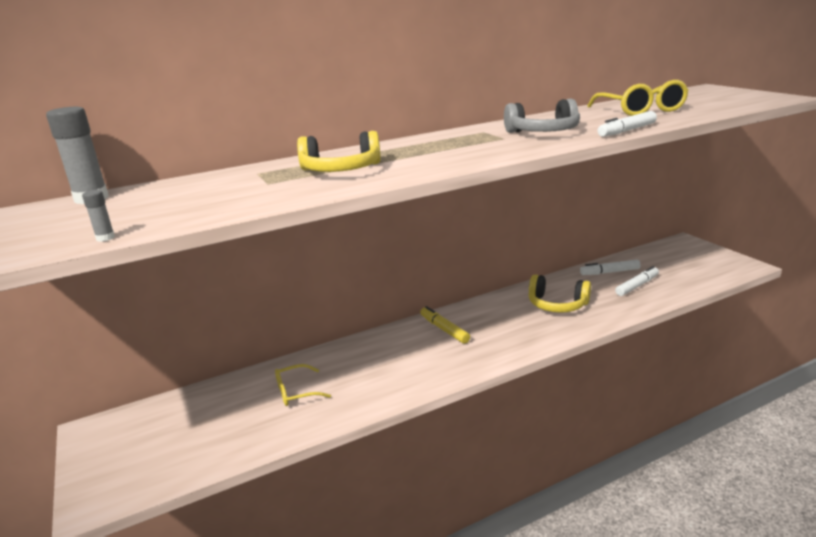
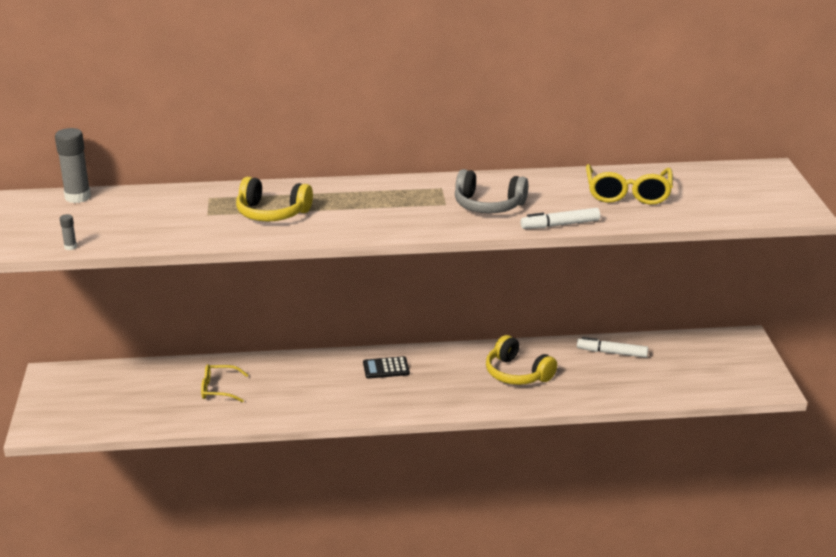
camera: 20 degrees right, 5 degrees up
(444, 329) = (386, 368): yellow marker -> black calculator
(637, 286) = (621, 376): white marker -> none

